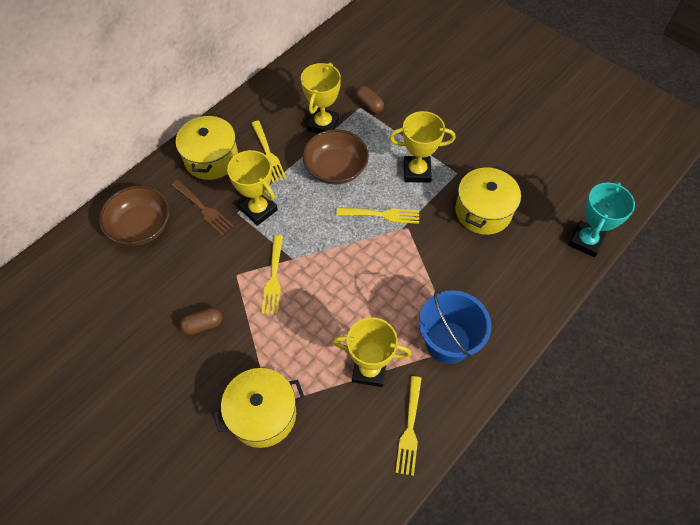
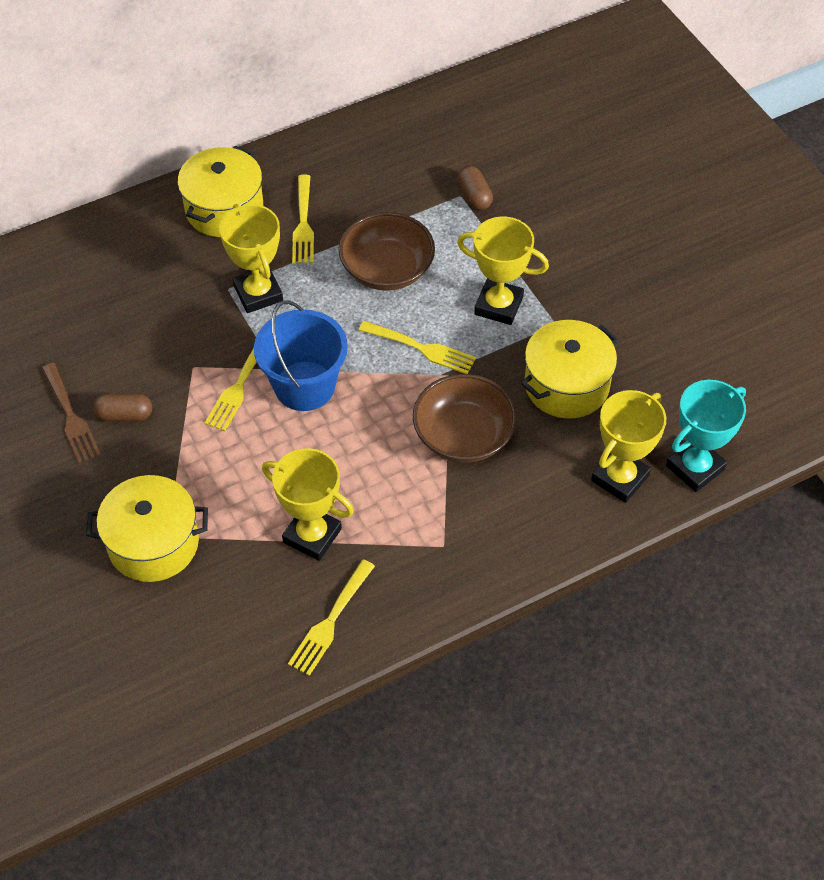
camera: 20 degrees right, 5 degrees down
(141, 226) = (97, 270): brown bowl -> brown bowl (463, 435)
(203, 208) = (185, 271): brown fork -> brown fork (70, 416)
(323, 124) = (397, 205): yellow trophy -> yellow trophy (620, 478)
(447, 342) = (432, 535): blue bucket -> blue bucket (304, 386)

